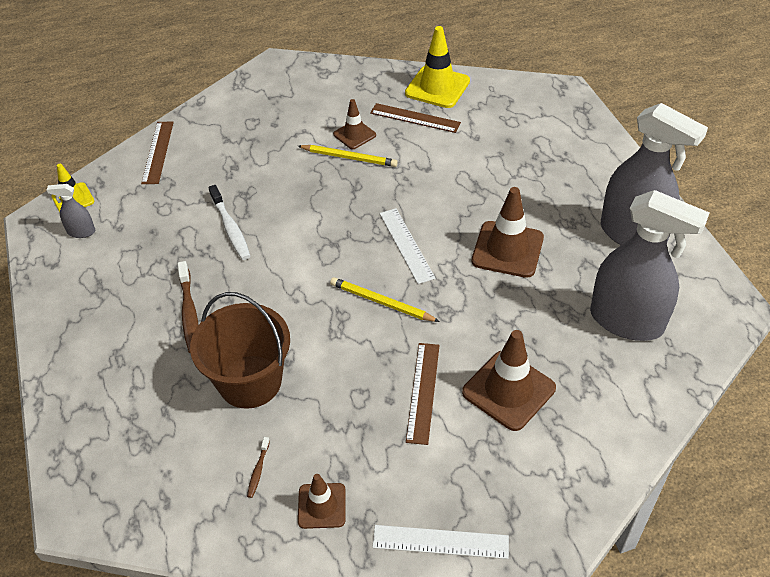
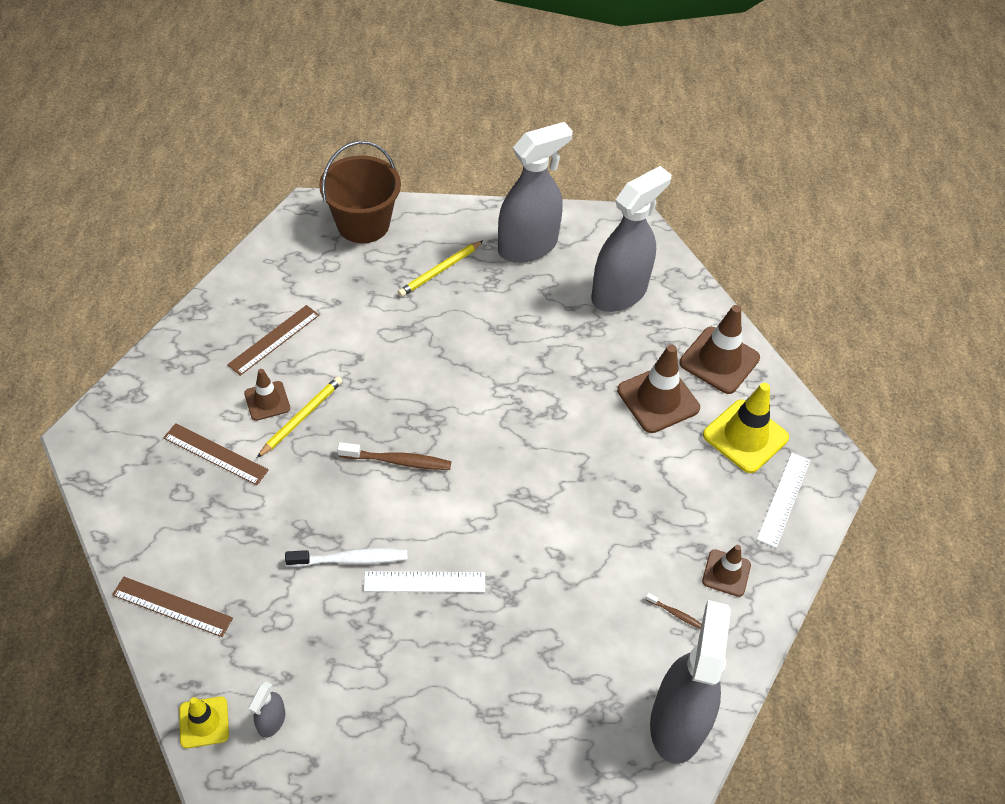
camera: 75 degrees left, 5 degrees up
(141, 502) = (677, 723): none -> grey spray bottle
(189, 313) = (458, 629): brown toothbrush -> brown toothbrush (398, 461)
(250, 381) = (571, 594): brown bucket -> brown bucket (363, 224)
(382, 302) = (521, 456): yellow pencil -> yellow pencil (440, 270)
(406, 245) = (457, 412): white ruler -> white ruler (424, 582)
(423, 392) = (637, 460): brown ruler -> brown ruler (215, 454)
(437, 87) = (236, 303): yellow traffic cone -> yellow traffic cone (745, 436)
(507, 249) = (501, 337): brown traffic cone -> brown traffic cone (719, 360)

